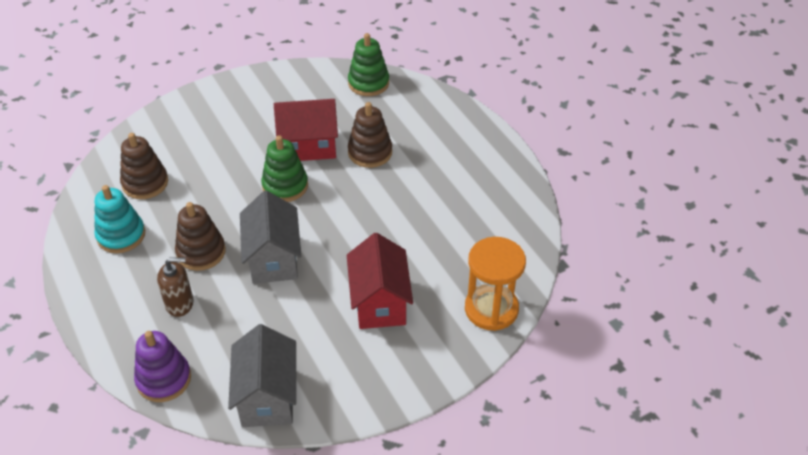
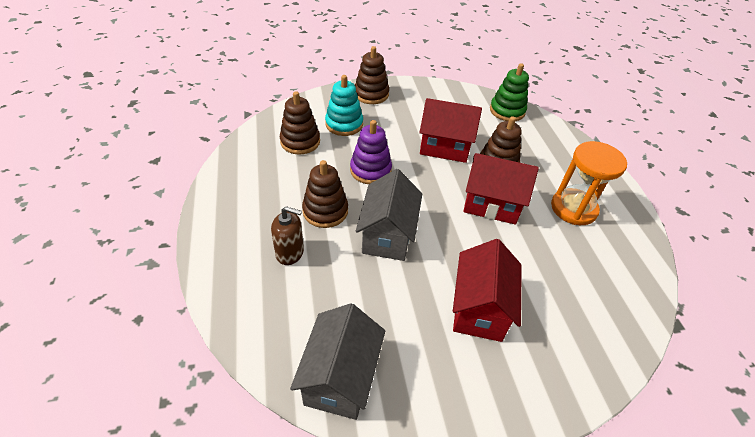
camera: 15 degrees right, 0 degrees up
(121, 235) = (264, 178): turquoise stacking toy -> turquoise stacking toy (344, 124)
(164, 379) = (247, 324): purple stacking toy -> purple stacking toy (370, 170)
(207, 102) = (371, 94): none -> brown stacking toy
(285, 186) = (416, 174): green stacking toy -> none
(372, 197) = (491, 204): none -> red house
(491, 309) = (597, 352): orange hourglass -> orange hourglass (573, 208)

